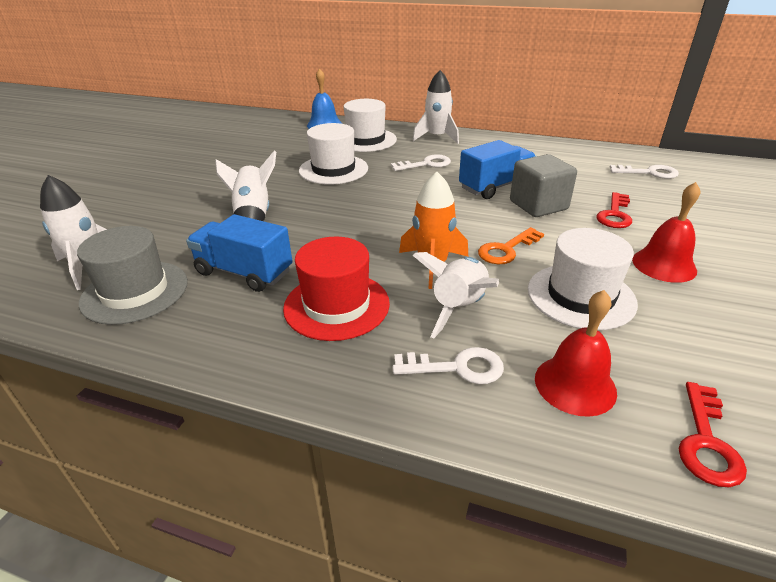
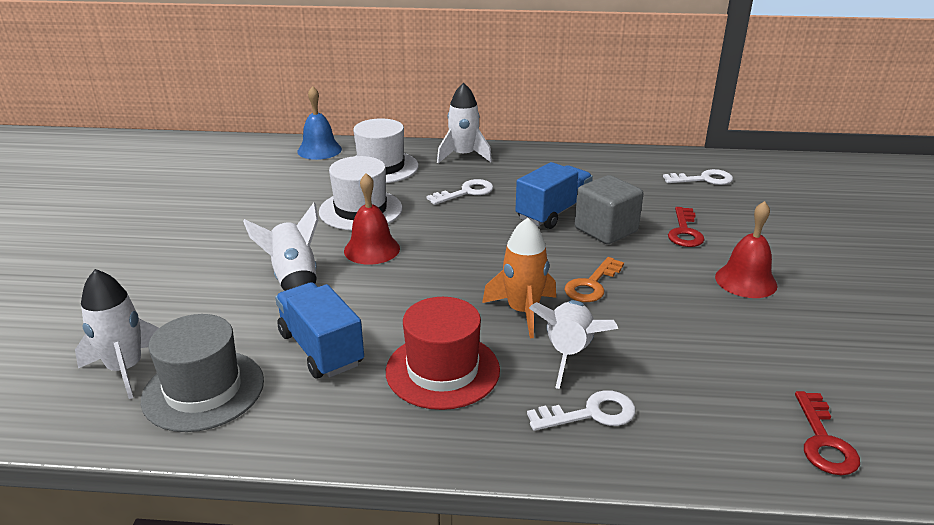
camera: 15 degrees left, 5 degrees down
(244, 272) = (321, 349): blue truck -> blue truck turned 45 degrees clockwise
(575, 384) = (702, 411): red bell -> red bell (372, 249)
(581, 296) = (680, 324): white hat -> none

